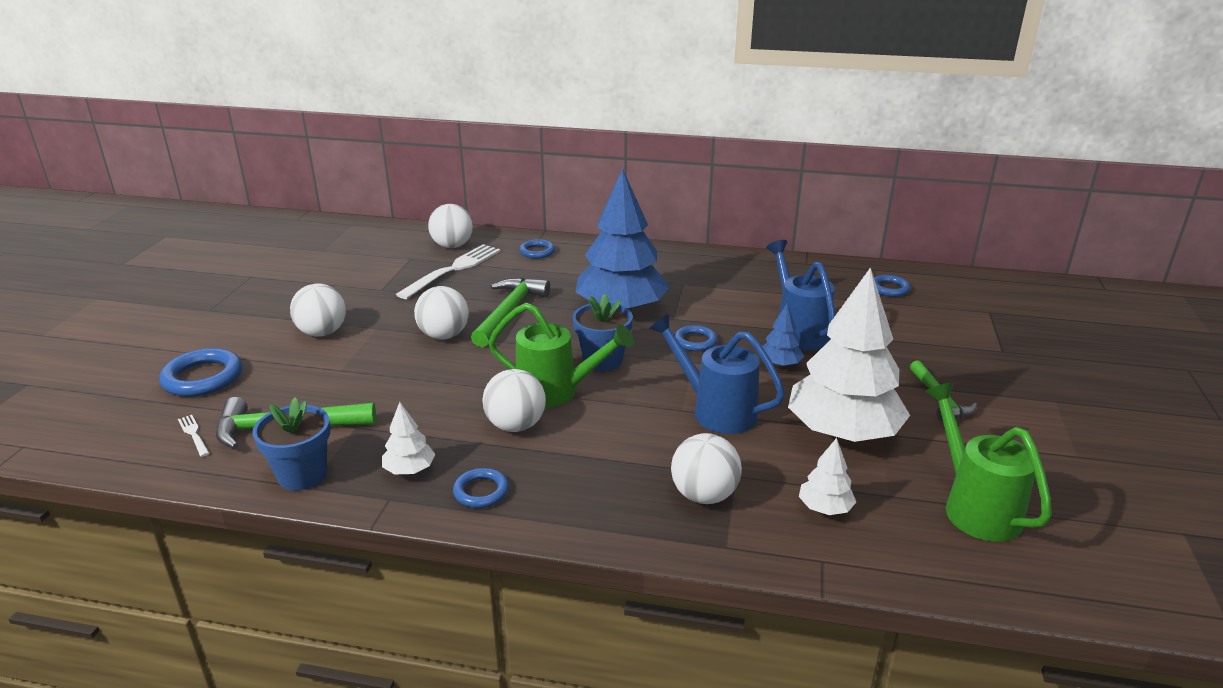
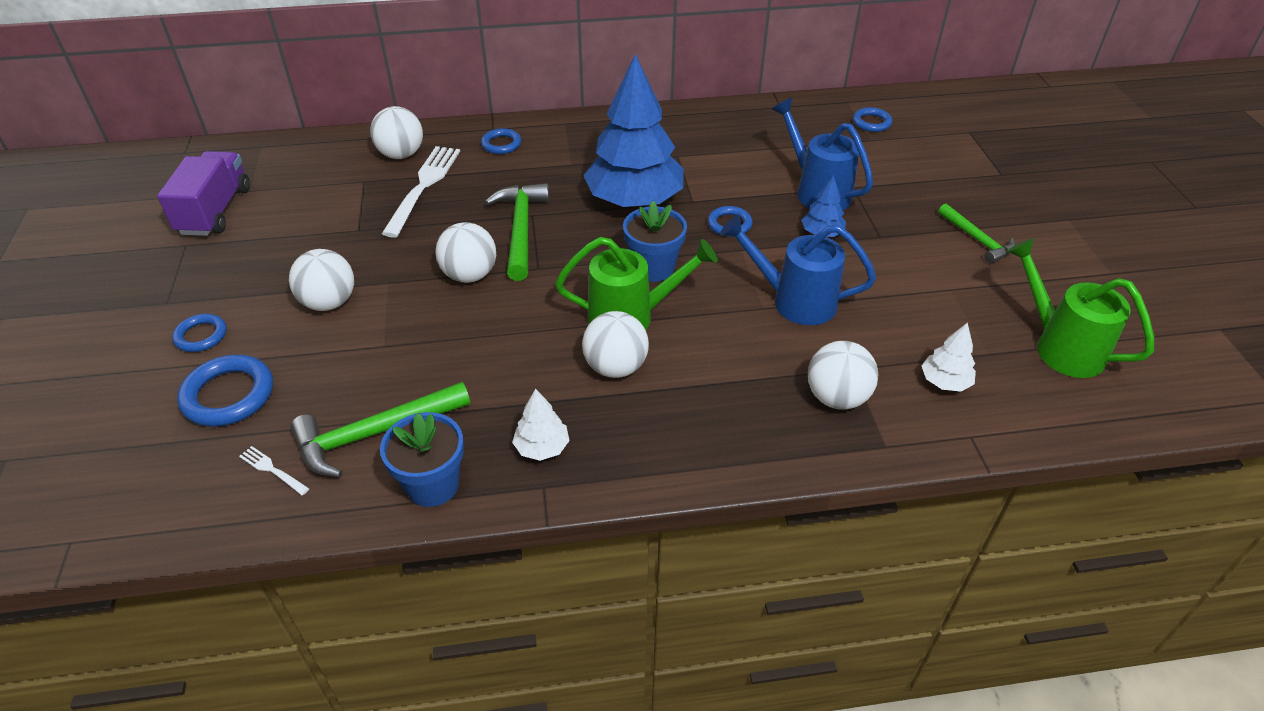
camera: 20 degrees left, 15 degrees up
(288, 259) = (215, 211): none -> purple truck
(481, 491) = (630, 452): blue ring -> blue ring (201, 336)
(843, 433) = (917, 297): white tree -> none

